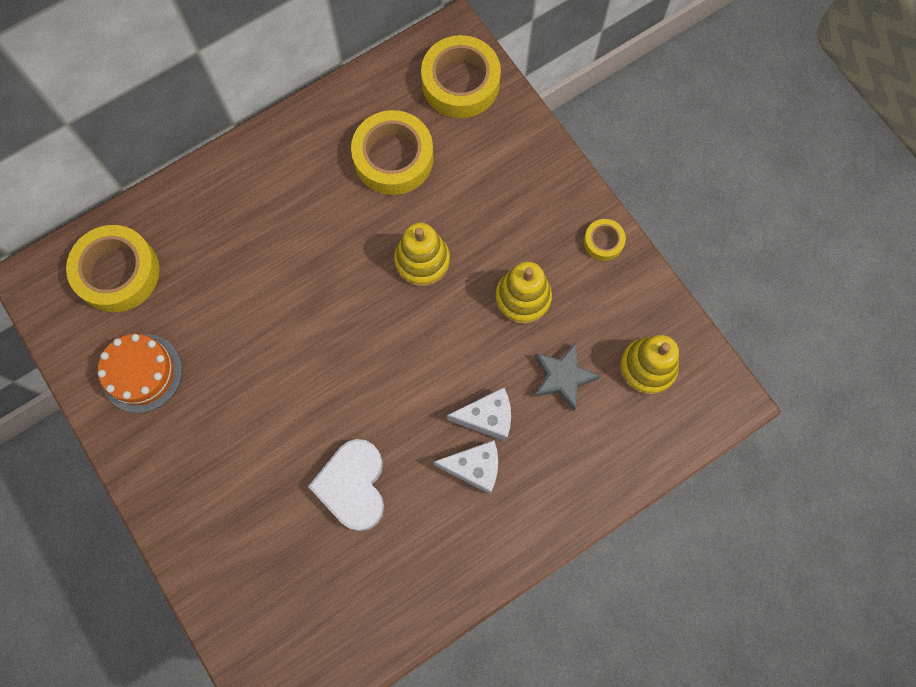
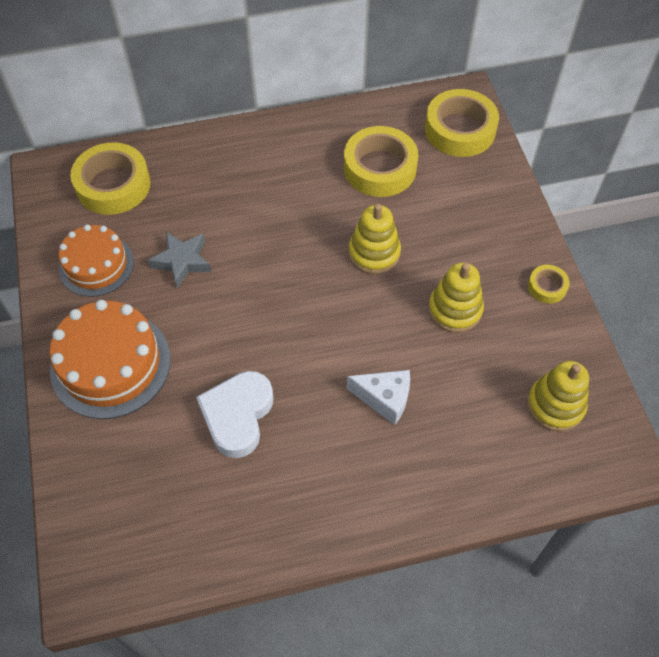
camera: 20 degrees right, 15 degrees down
(205, 477) = (110, 364): none -> orange cake
(474, 468) = (356, 438): white cheese -> none
(563, 377) = (469, 388): grey star -> grey star (182, 261)

